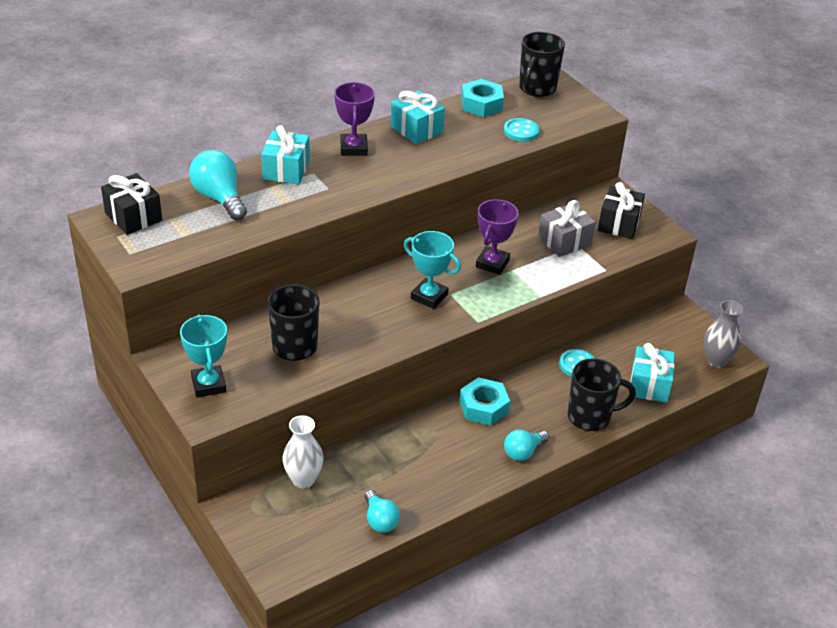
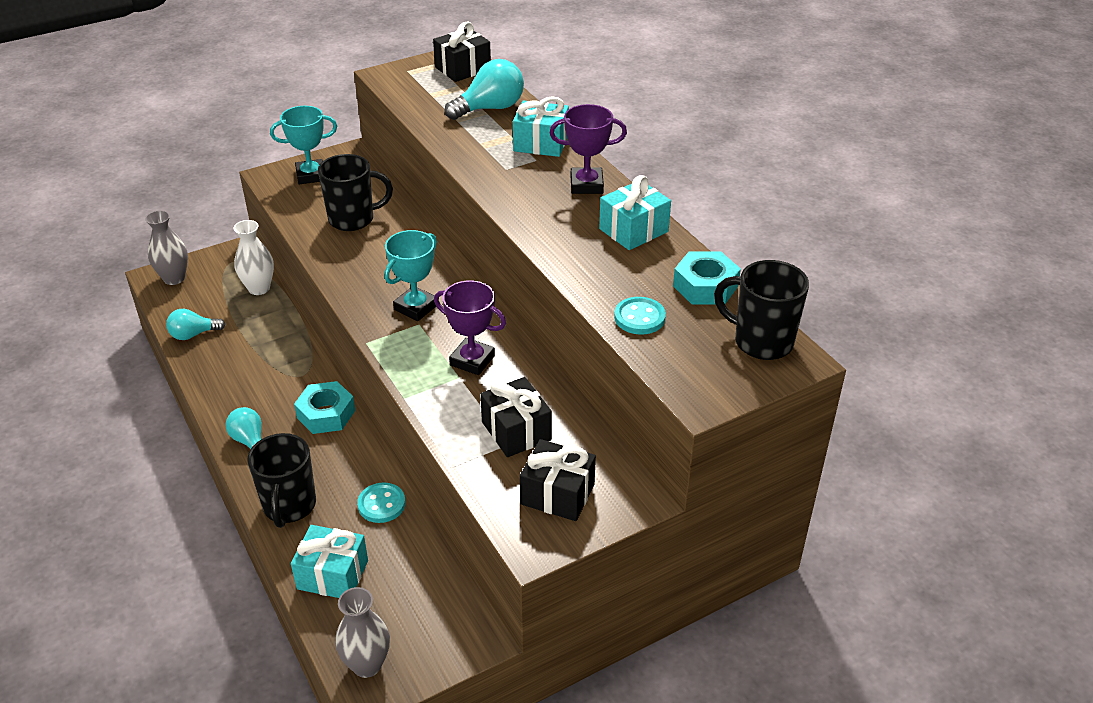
camera: 95 degrees right, 0 degrees up
(283, 557) = (174, 278): none -> grey vase
(564, 241) = (516, 431): grey gift -> black gift

